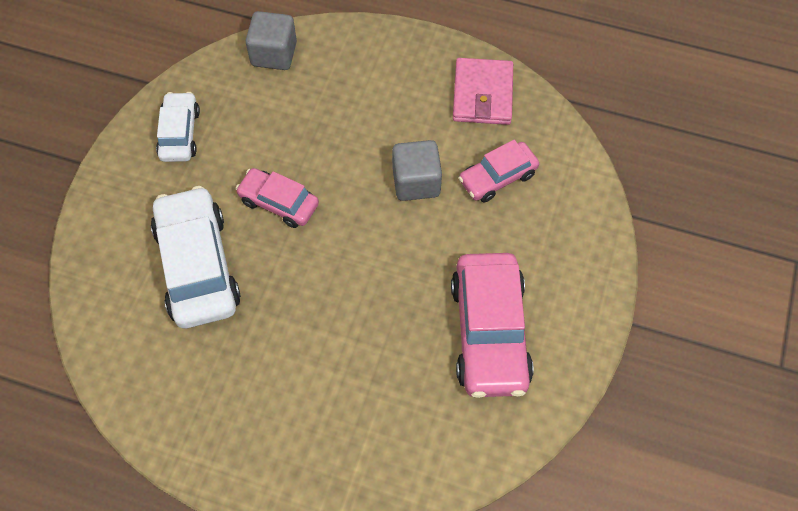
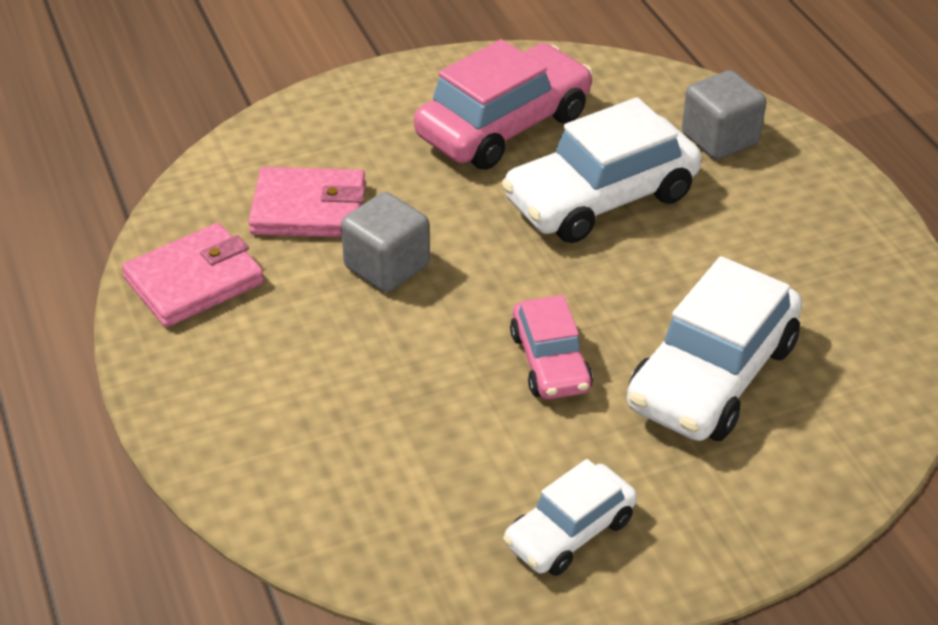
camera: 130 degrees left, 20 degrees down
(274, 54) = (329, 526): grey cube -> grey cube (720, 139)
(374, 330) = (601, 198): none -> white car
(497, 177) = (309, 209): pink car -> pink wallet

